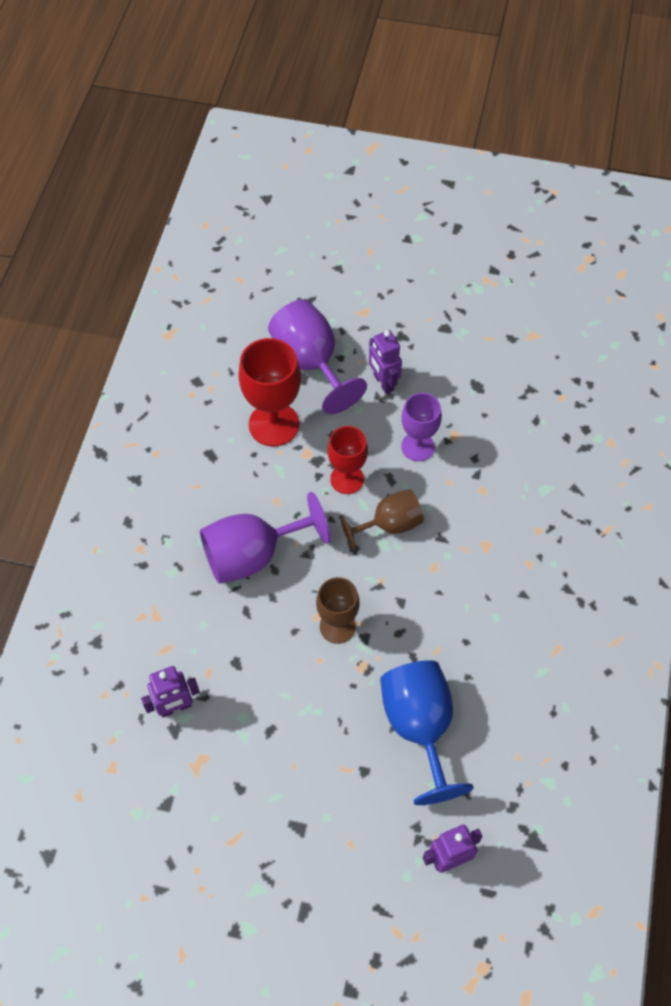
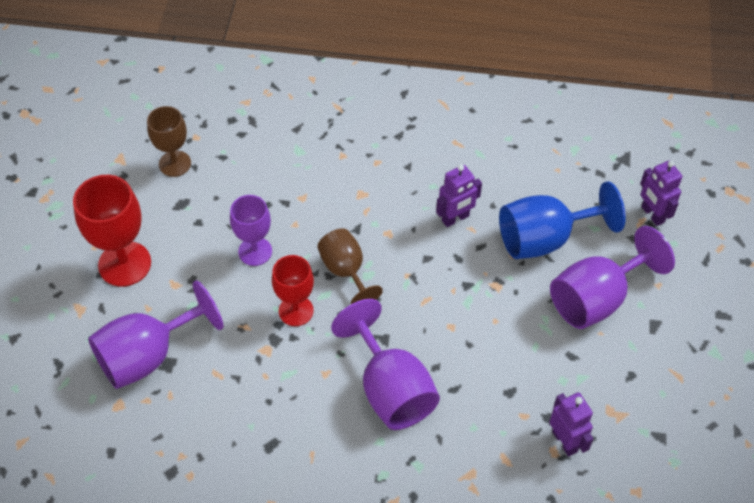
camera: 95 degrees left, 5 degrees down
(274, 424) = (230, 385): red goblet -> red goblet (124, 264)
(337, 626) = (459, 308): brown goblet -> brown goblet (175, 163)
(337, 770) = (597, 298): none -> purple goblet
(383, 382) = (176, 285): purple robot -> purple robot (455, 218)

